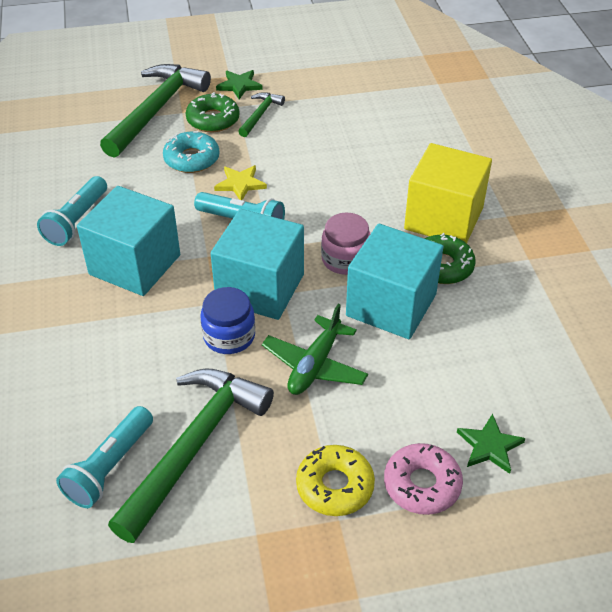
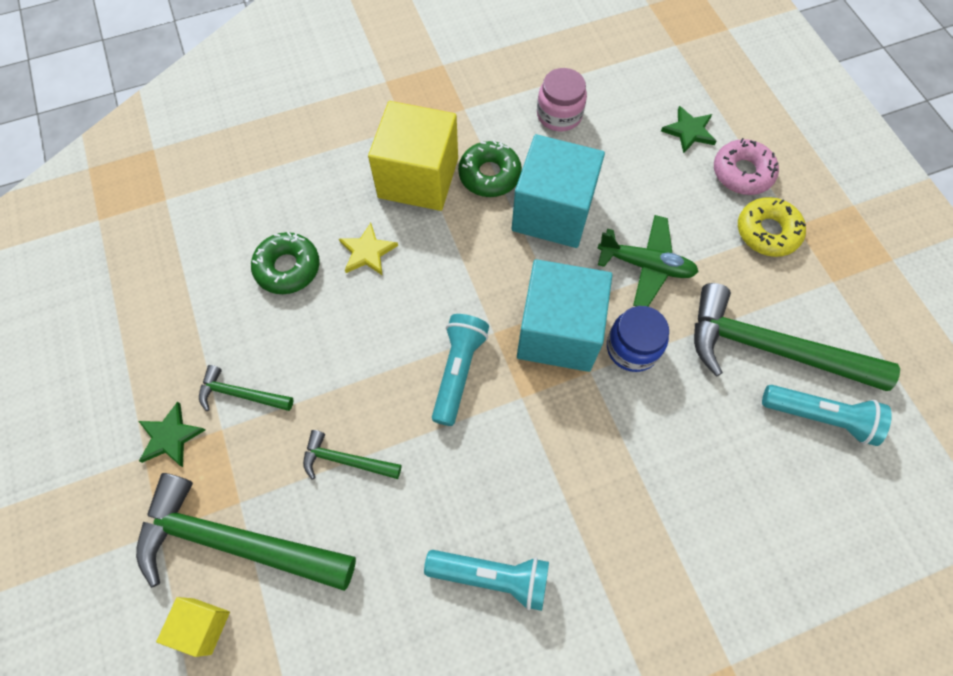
camera: 100 degrees left, 20 degrees up
(111, 97) = (202, 626): none -> yellow cube
(135, 265) = (554, 475): turquoise cube -> none
(191, 159) = (346, 460): turquoise donut -> green hammer
(213, 120) = (256, 454): green donut -> green donut (288, 268)
(240, 184) = (389, 388): yellow star -> yellow star (367, 252)
(345, 259) = (498, 259): pink jar -> pink jar (559, 115)

